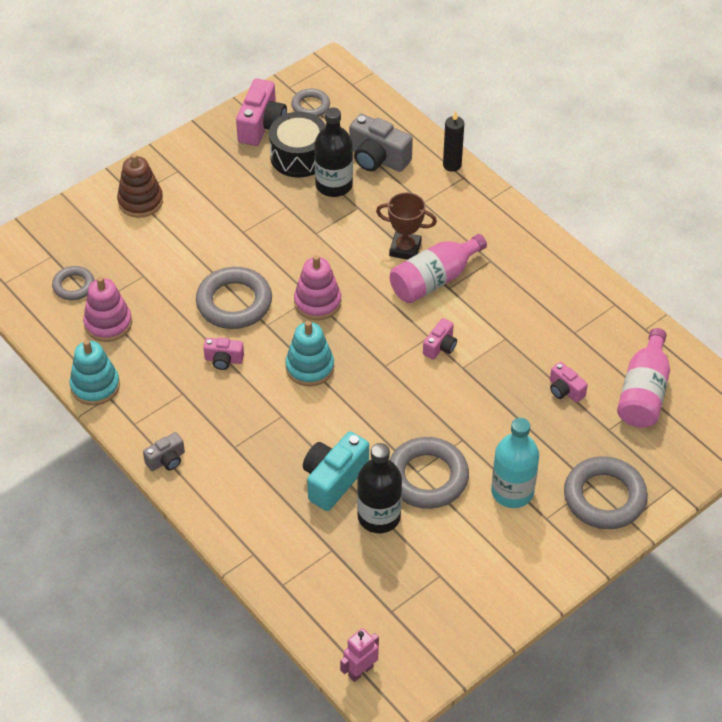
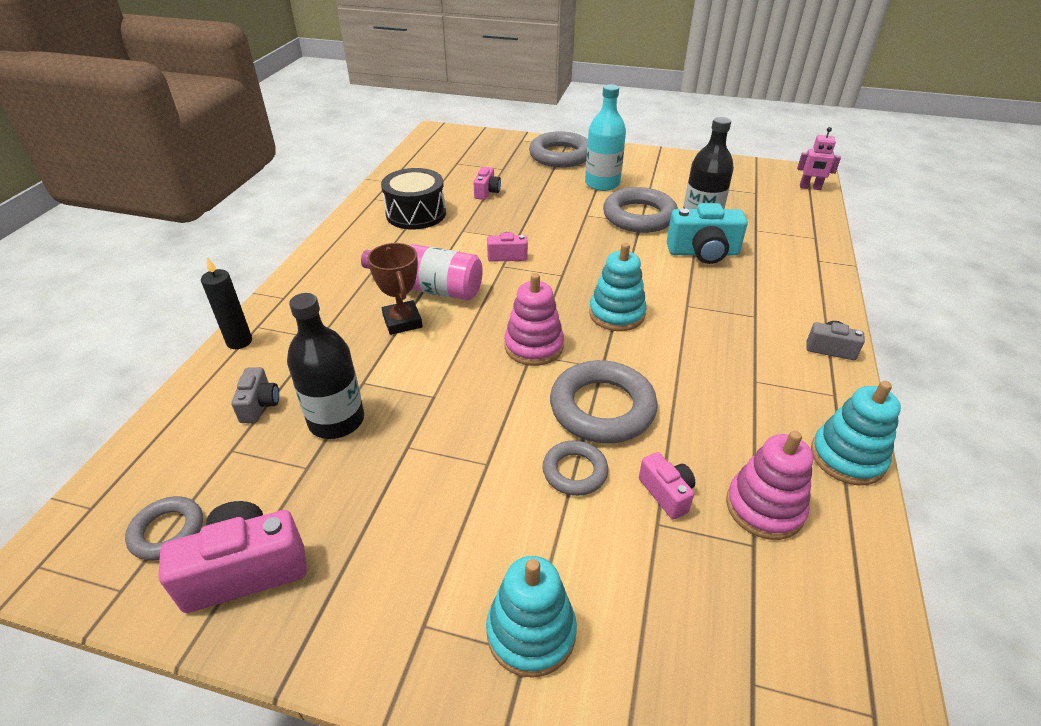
camera: 125 degrees left, 10 degrees down
(74, 286) = (763, 598): grey ring -> grey ring (574, 471)
(140, 201) = (531, 632): brown stacking toy -> turquoise stacking toy
(223, 360) = (681, 374): pink camera -> pink camera (666, 493)
(299, 156) = (298, 484): black drum -> black drum (416, 214)
(377, 158) = (259, 405): grey camera -> grey camera, size x0.56
(643, 392) = (454, 166): pink bottle -> none

